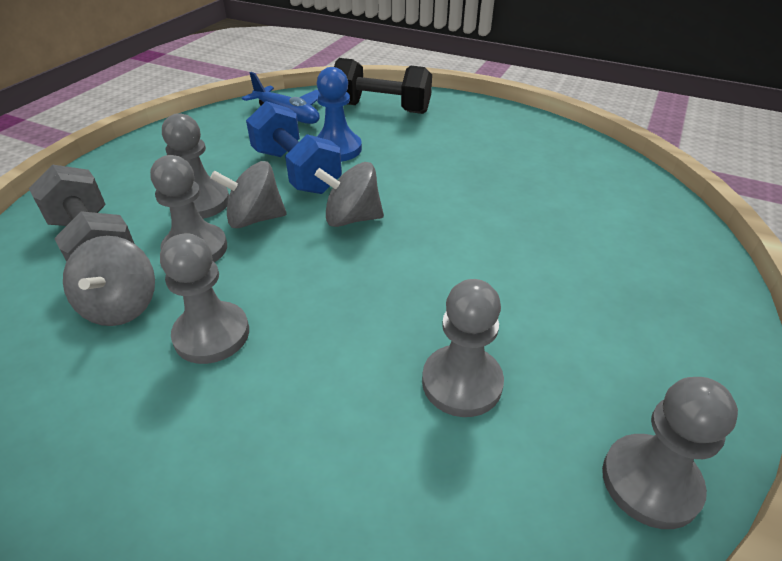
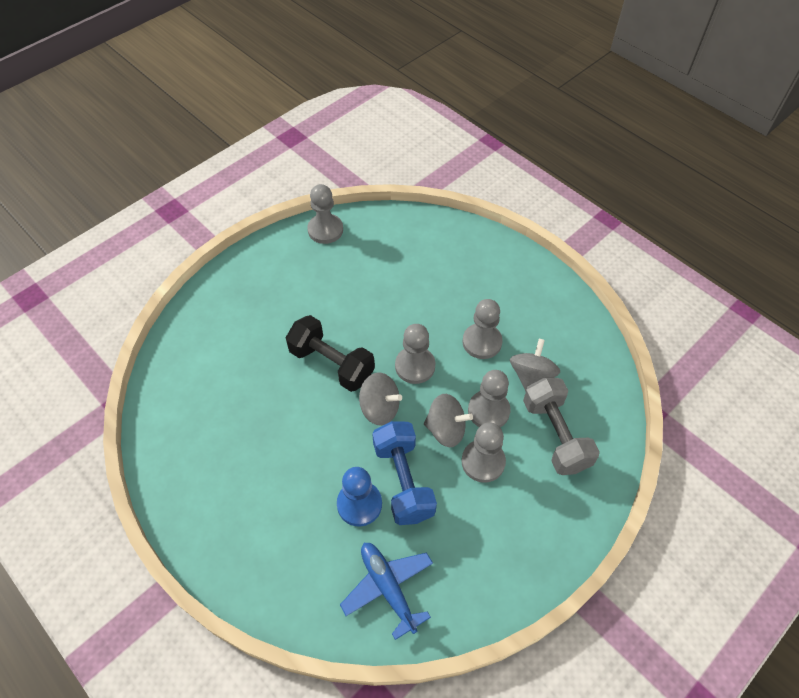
camera: 160 degrees left, 15 degrees up
(381, 108) = (288, 570): black dumbbell -> black dumbbell (332, 364)
(462, 382) = (371, 283): grey pawn -> grey pawn (415, 366)

